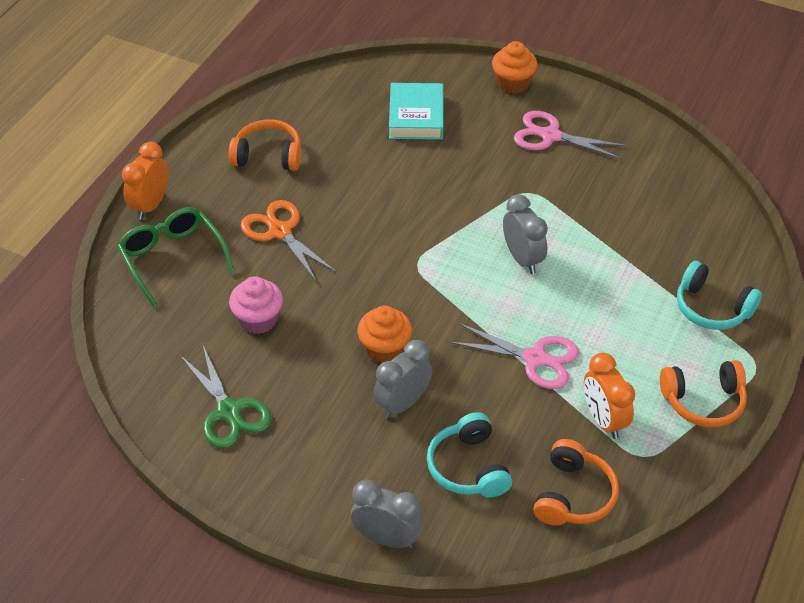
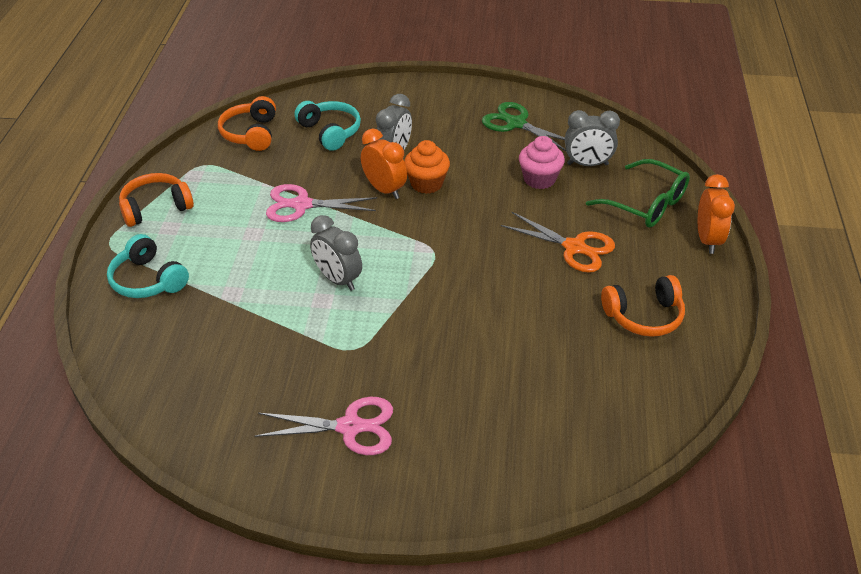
camera: 160 degrees right, 5 degrees down
(386, 538) = (369, 89): grey clock -> grey clock (587, 164)
(416, 116) = (519, 408): turquoise book -> none
(513, 83) = (423, 496): orange cupcake -> none
(603, 420) = (236, 178): orange clock -> orange clock (384, 189)
(712, 308) = (148, 280): turquoise headphones -> turquoise headphones turned 150 degrees counterclockwise

